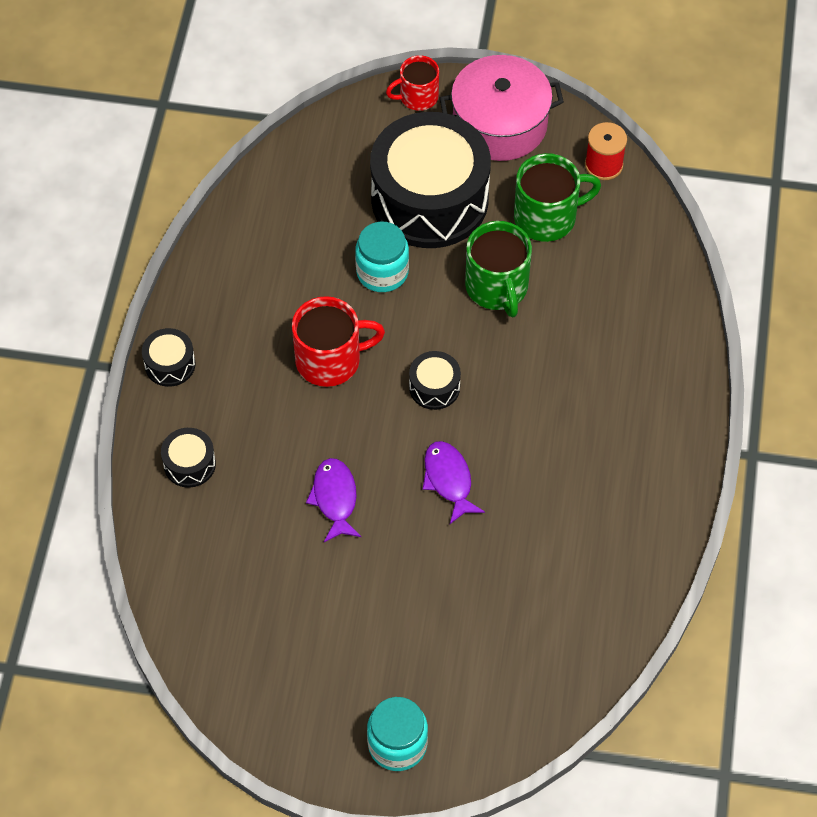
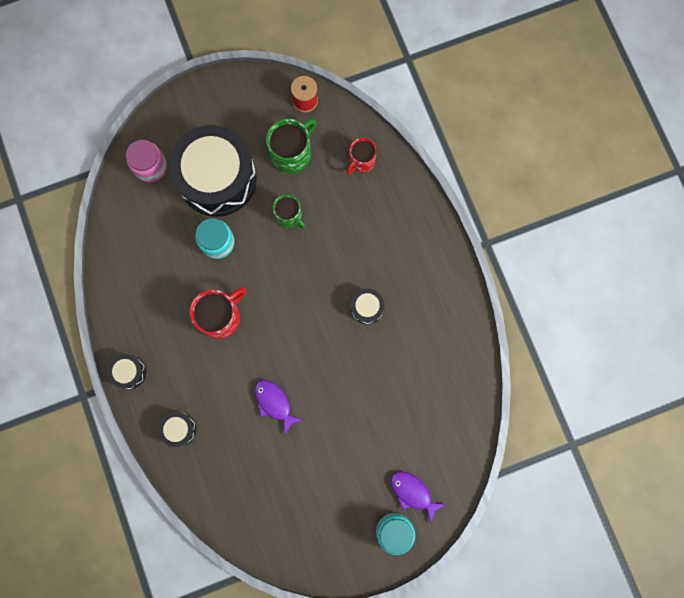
camera: 30 degrees left, 20 degrees up
(352, 145) = (150, 167): none -> pink jar
(417, 97) = (170, 112): red mug -> red mug (361, 161)
(434, 387) = (290, 301): black drum -> black drum (366, 308)
(448, 480) = (331, 355): purple fish -> purple fish (413, 493)
(497, 287) = (289, 216): green mug -> green mug, size x0.64
(500, 124) = (229, 105): pink pot -> none

